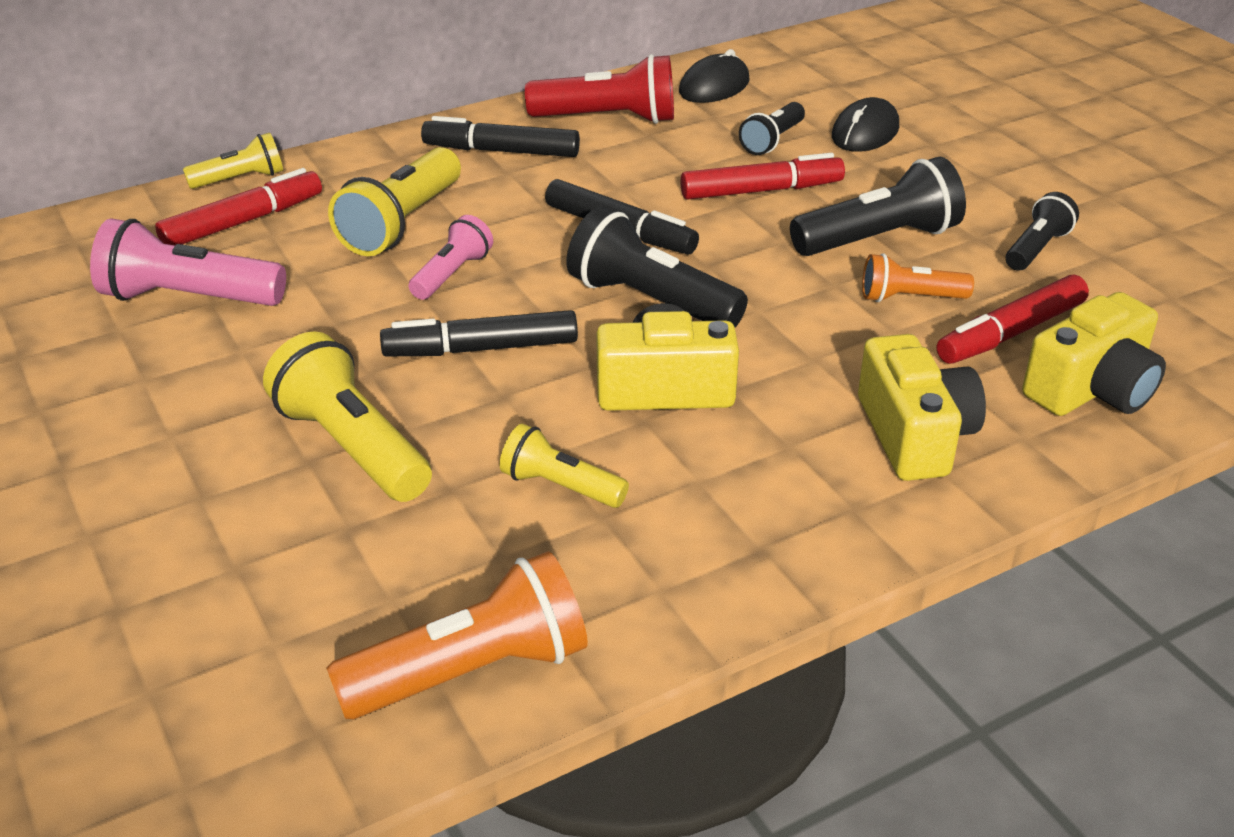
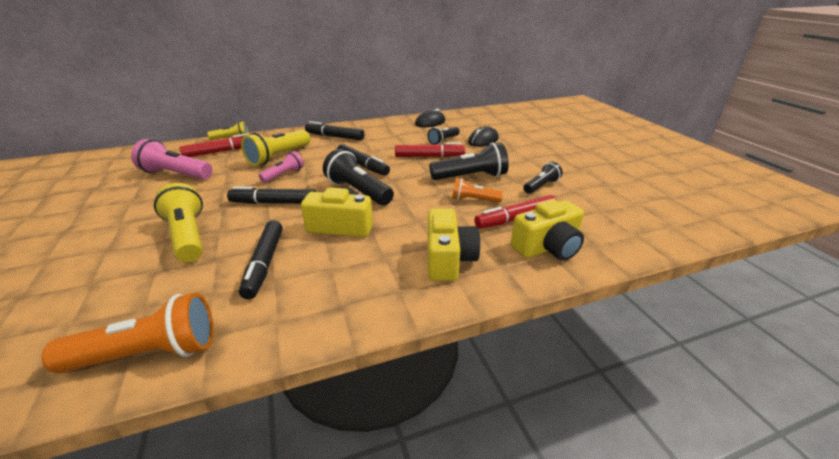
camera: 10 degrees right, 5 degrees down
(560, 486) = (264, 264): yellow flashlight -> black marker
(608, 119) = (382, 129): red flashlight -> none

